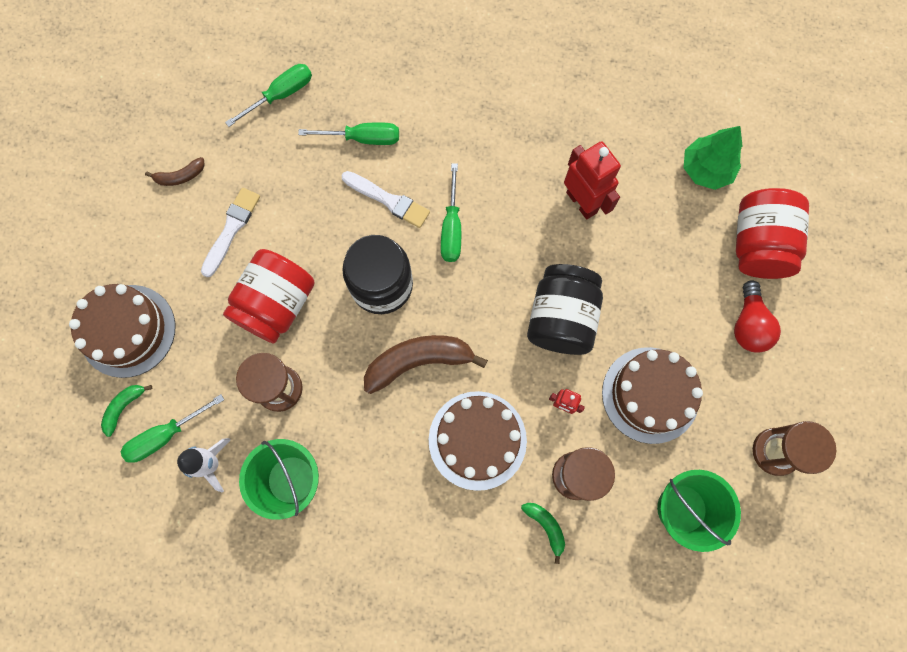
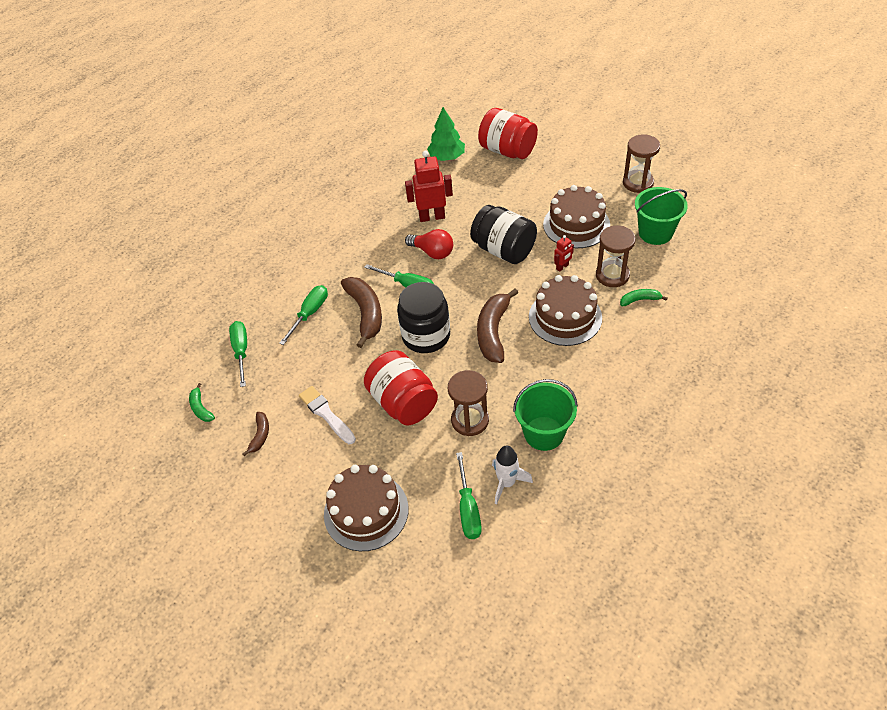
camera: 60 degrees left, 25 degrees down
(124, 407) = (429, 533): green banana -> green banana (201, 408)
(388, 200) = (365, 313): white brush -> brown banana
(748, 325) = (554, 170): red light bulb -> red light bulb (432, 252)

